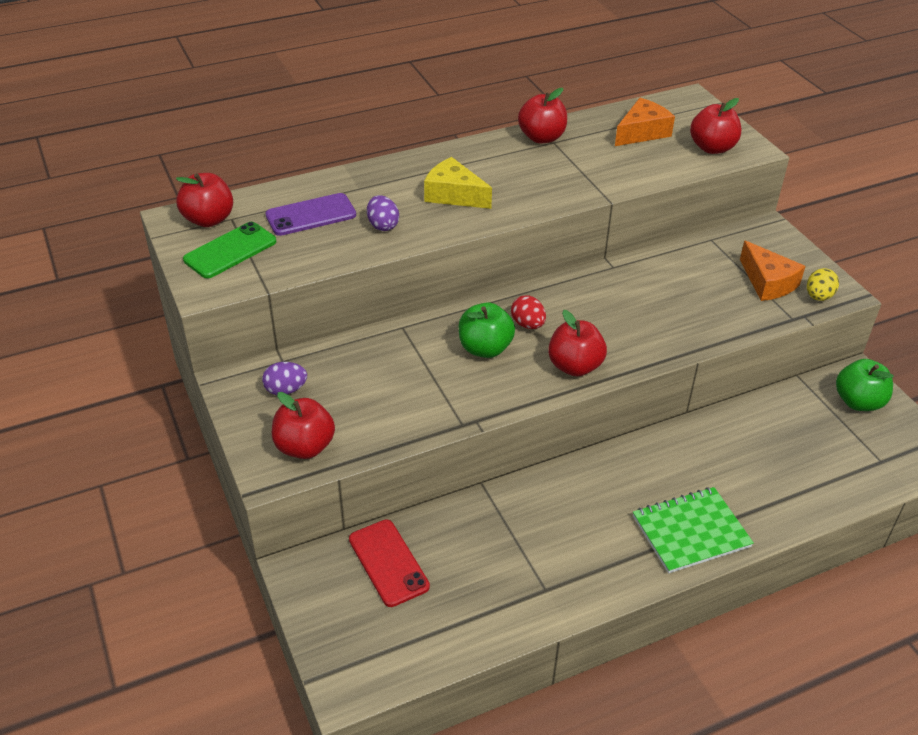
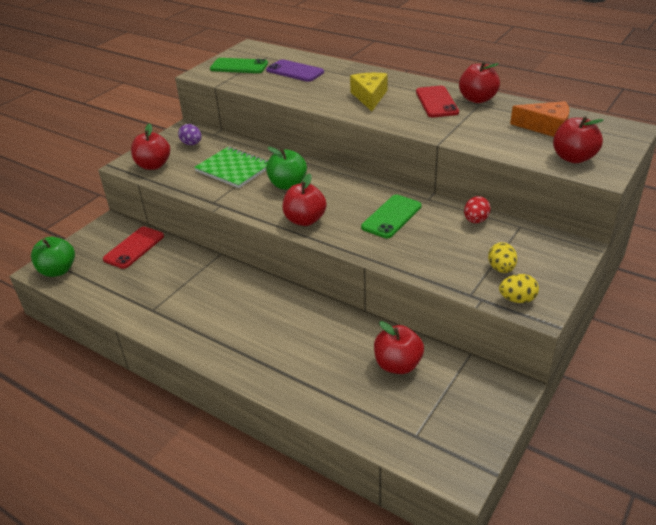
camera: 60 degrees right, 5 degrees down
(208, 219) = (258, 53): red apple -> red apple (397, 365)
(383, 225) = (310, 90): purple egg -> none
(519, 162) = (436, 102): none -> red phone
(528, 324) = (327, 190): red egg -> red egg (475, 220)
(624, 305) = (391, 216): none -> green phone
(691, 531) = (247, 353): green notebook -> green notebook (233, 169)
(768, 282) = (501, 269): orange cheese -> yellow egg
(858, 402) = (476, 400): green apple -> green apple (58, 270)

